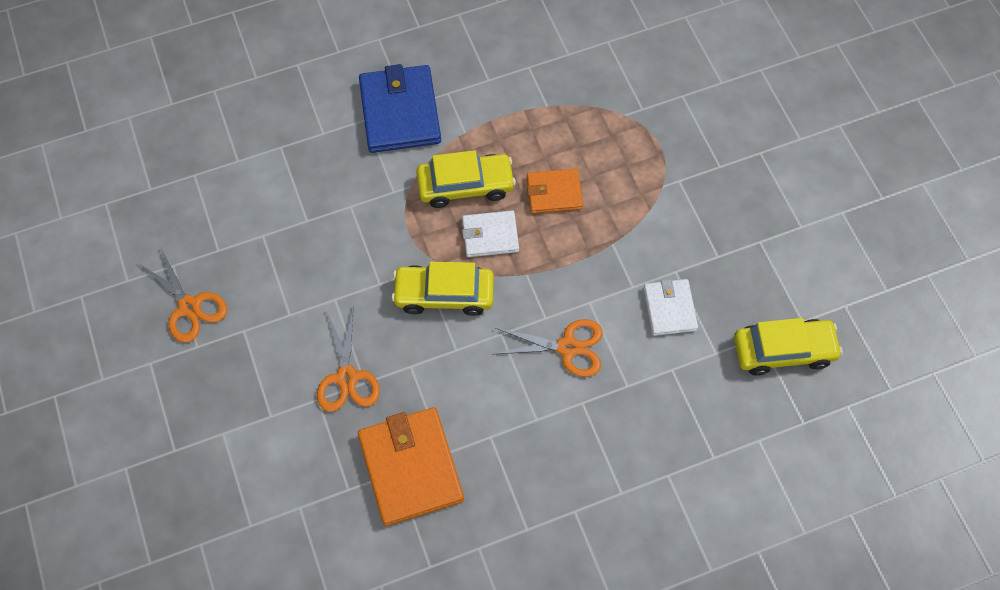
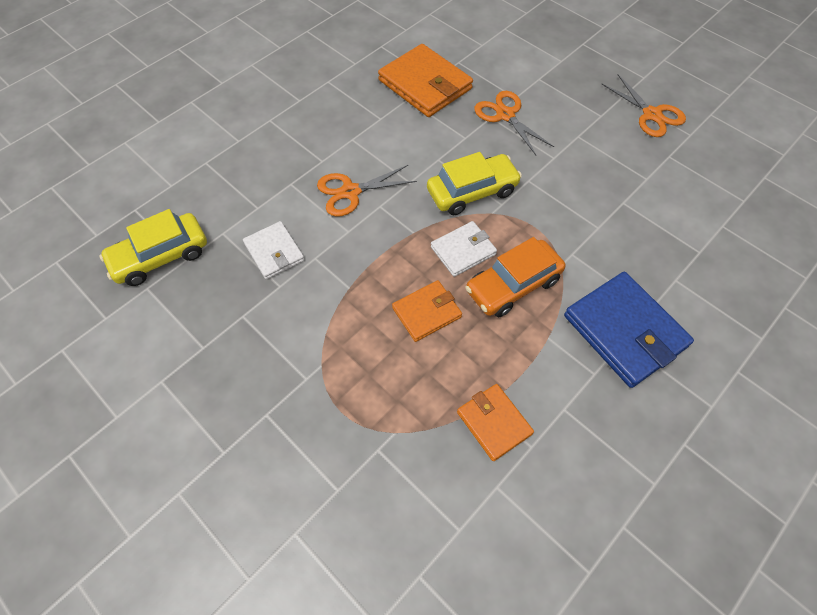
camera: 155 degrees right, 5 degrees down
(189, 307) = (651, 115): orange scissors -> orange scissors turned 150 degrees counterclockwise
(465, 185) = (513, 285): yellow car -> orange car
(547, 91) = (494, 423): none -> orange wallet

